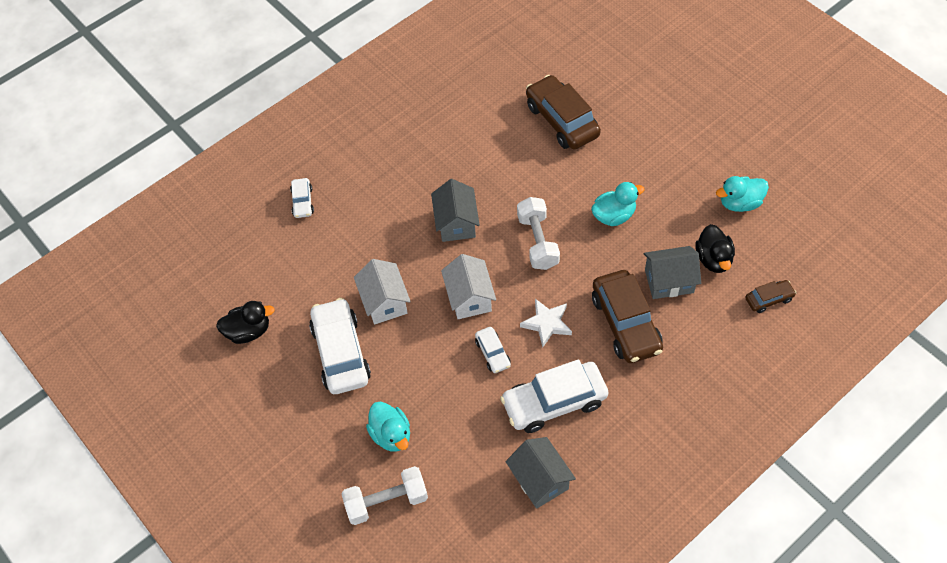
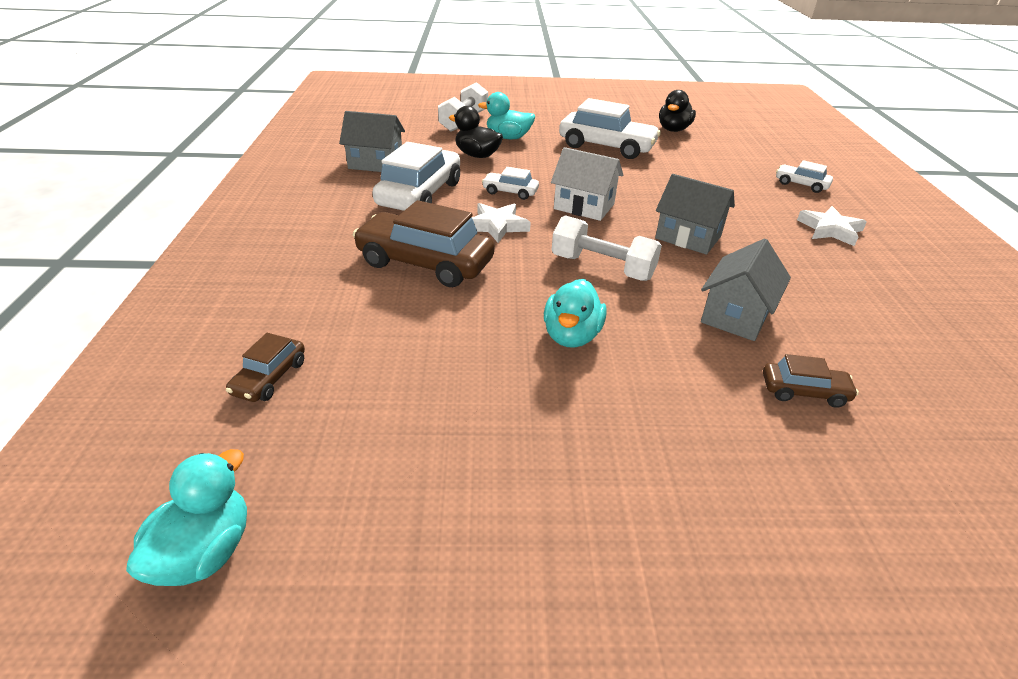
camera: 125 degrees right, 20 degrees down
(371, 163) = (830, 229): none -> white star
(384, 302) = (633, 175): white house -> none
(562, 120) = (804, 391): brown car -> brown car, size x0.49
(669, 281) = (423, 318): grey house -> grey house (736, 315)
(713, 259) = (393, 372): black duck -> black duck (477, 155)
(740, 203) = (433, 473): turquoise duck -> turquoise duck (205, 552)

